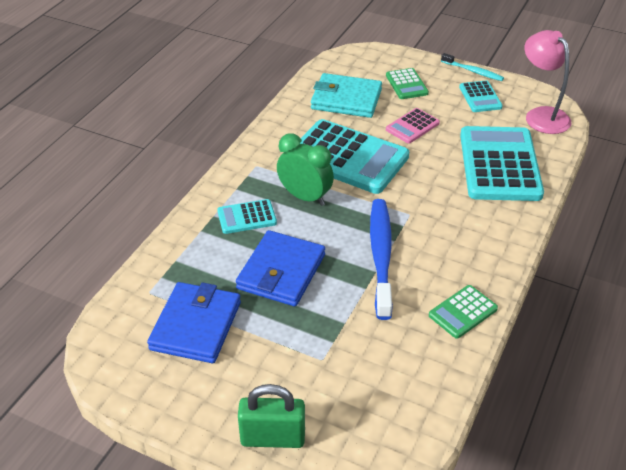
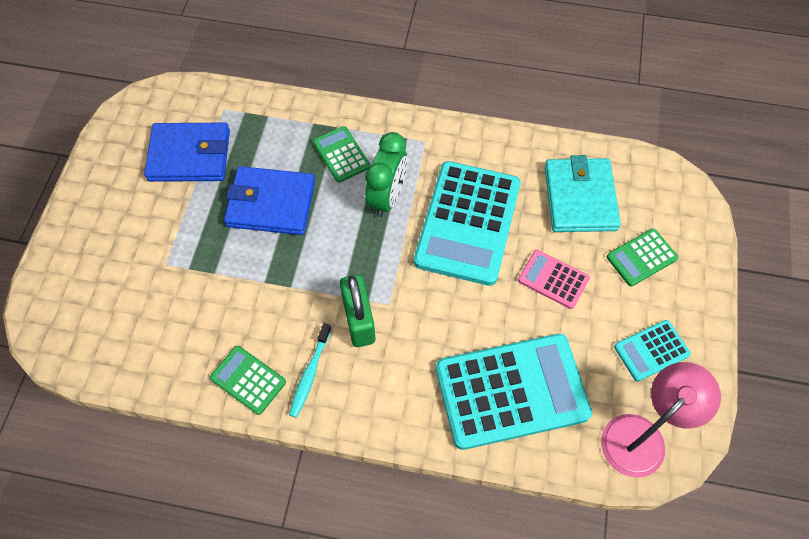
camera: 75 degrees right, 20 degrees up
(247, 217) = (341, 155): turquoise calculator -> green calculator
(273, 438) = (74, 246): green padlock -> green padlock (359, 320)
(381, 256) = (314, 287): blue toothbrush -> none
(473, 71) = (710, 334): turquoise toothbrush -> turquoise toothbrush (310, 374)

